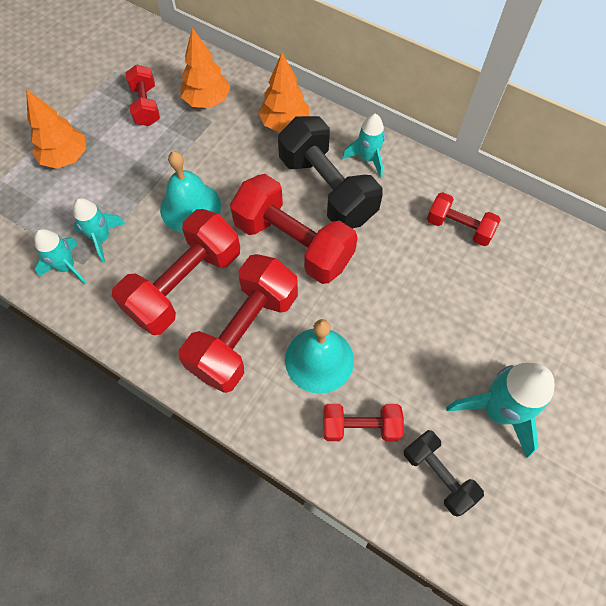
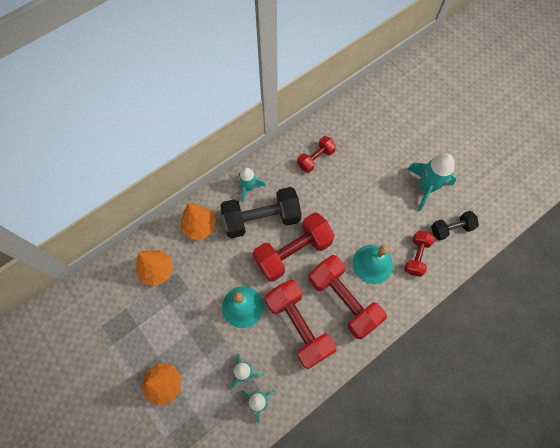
camera: 70 degrees left, 5 degrees up
(146, 106) = (142, 314): red dumbbell -> none

